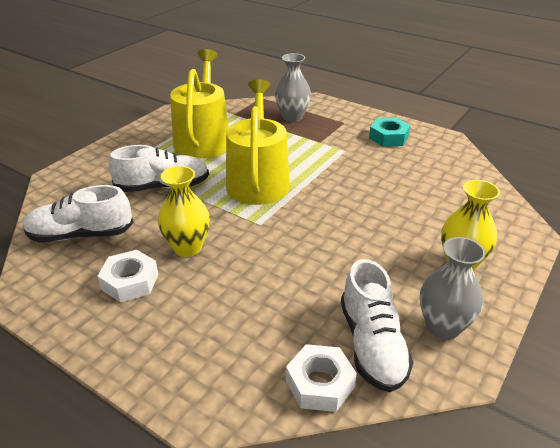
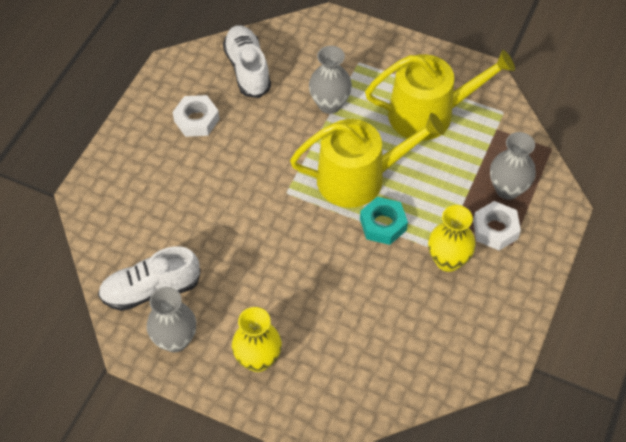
camera: 80 degrees right, 20 degrees up
(163, 187) = (329, 104): white shoe -> grey vase
(187, 247) = (244, 146): yellow vase -> yellow vase (448, 260)
(320, 383) = (111, 259): white nut -> white nut (495, 229)
(388, 137) = (487, 295): turquoise nut -> turquoise nut (383, 224)

